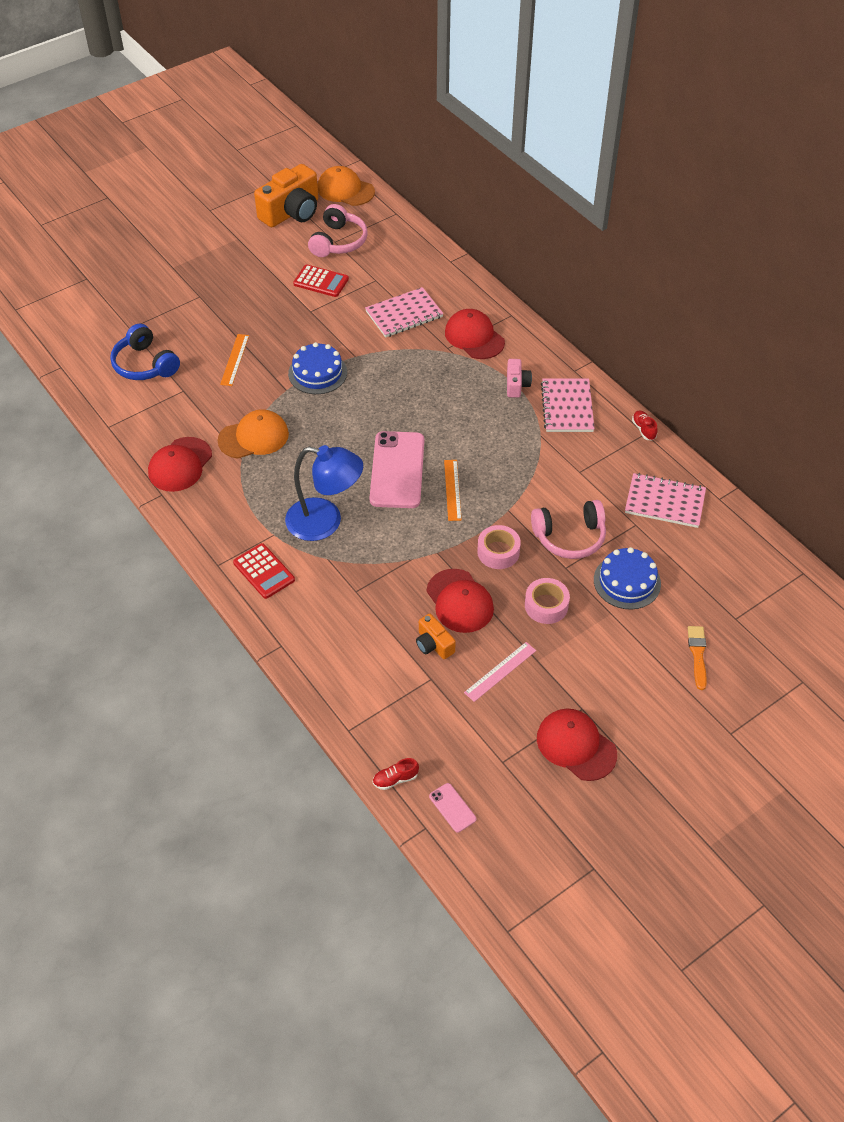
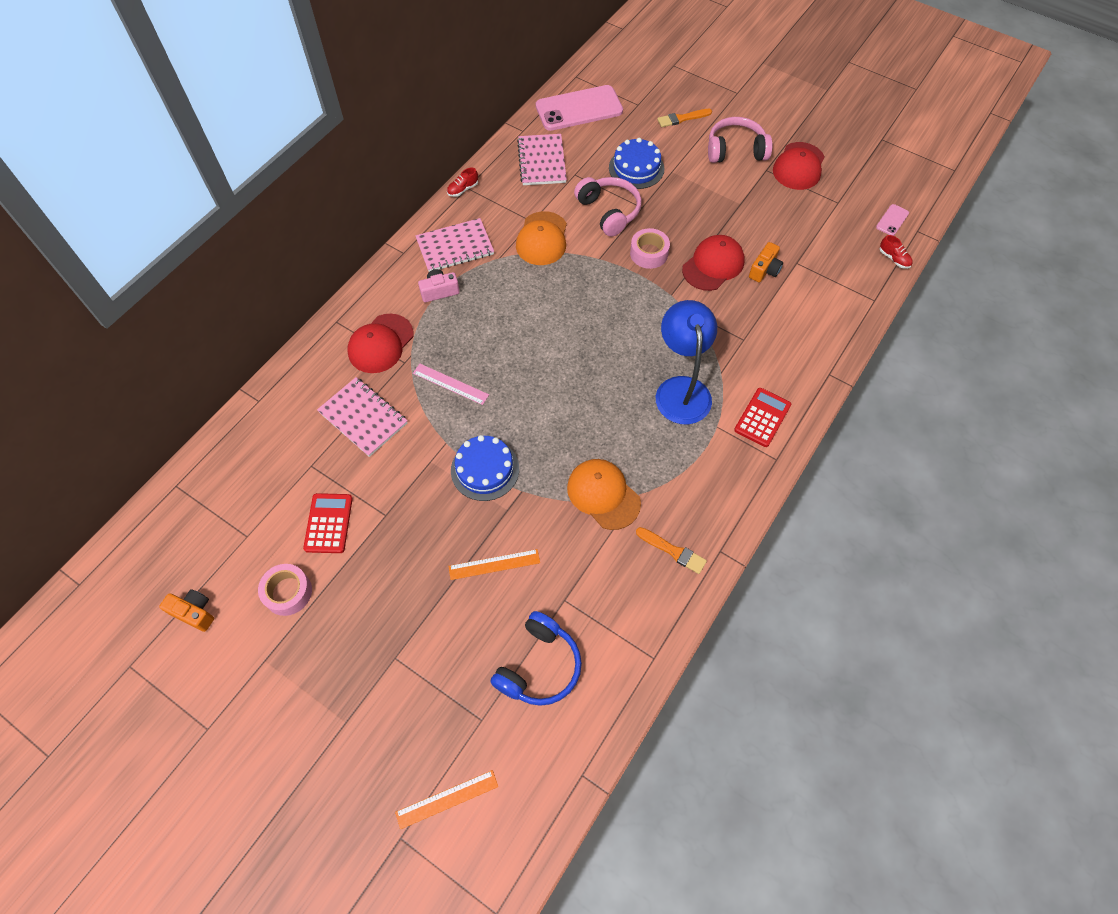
camera: 110 degrees left, 10 degrees up
(180, 465) = (673, 551): red cap -> orange brush
(291, 212) = (194, 612): orange camera -> orange camera, size x0.50
(338, 242) = (246, 531): pink headphones -> pink headphones (735, 150)
(345, 190) = (133, 562): orange cap -> orange cap (542, 239)
(397, 470) = (590, 353): pink phone -> pink phone (579, 109)
(452, 490) = (595, 304): orange ruler -> orange ruler (447, 799)
(500, 671) = (764, 223): pink ruler -> pink ruler (450, 384)
(546, 605) = (686, 210): pink tape -> pink tape (288, 592)

